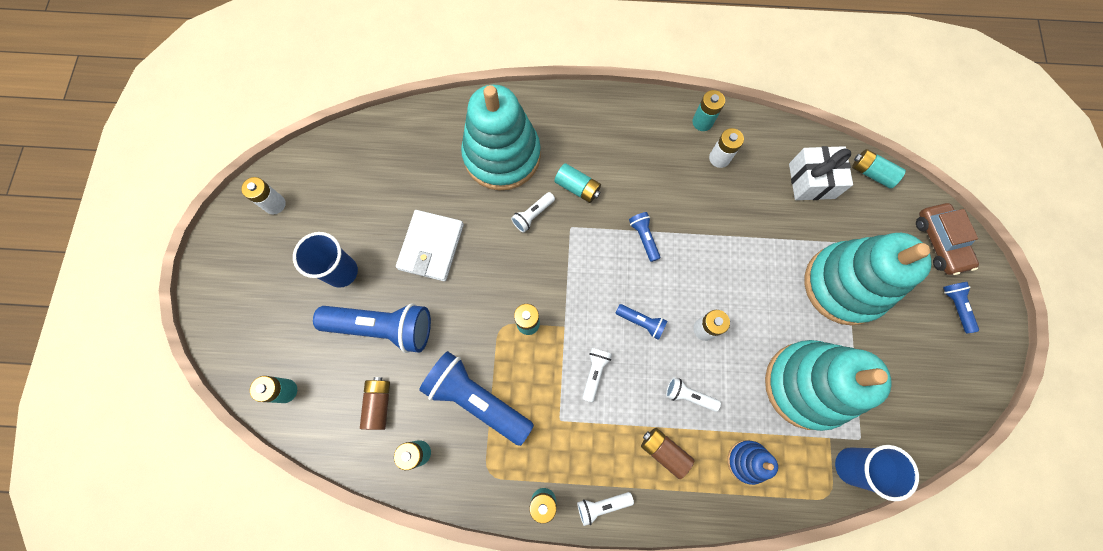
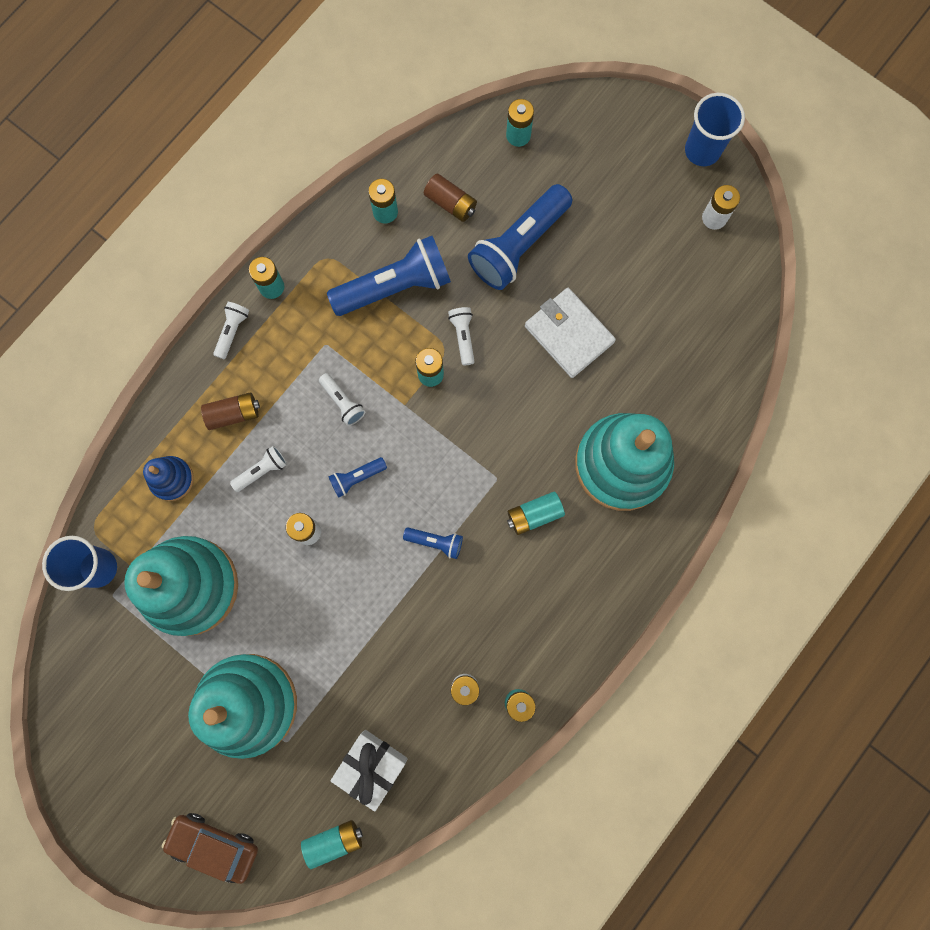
camera: 125 degrees right, 5 degrees up
(342, 272) = (599, 240): blue cup -> blue cup (702, 150)
(533, 215) = (535, 450): white flashlight -> white flashlight (463, 336)
(955, 306) = (146, 799): blue flashlight -> none

